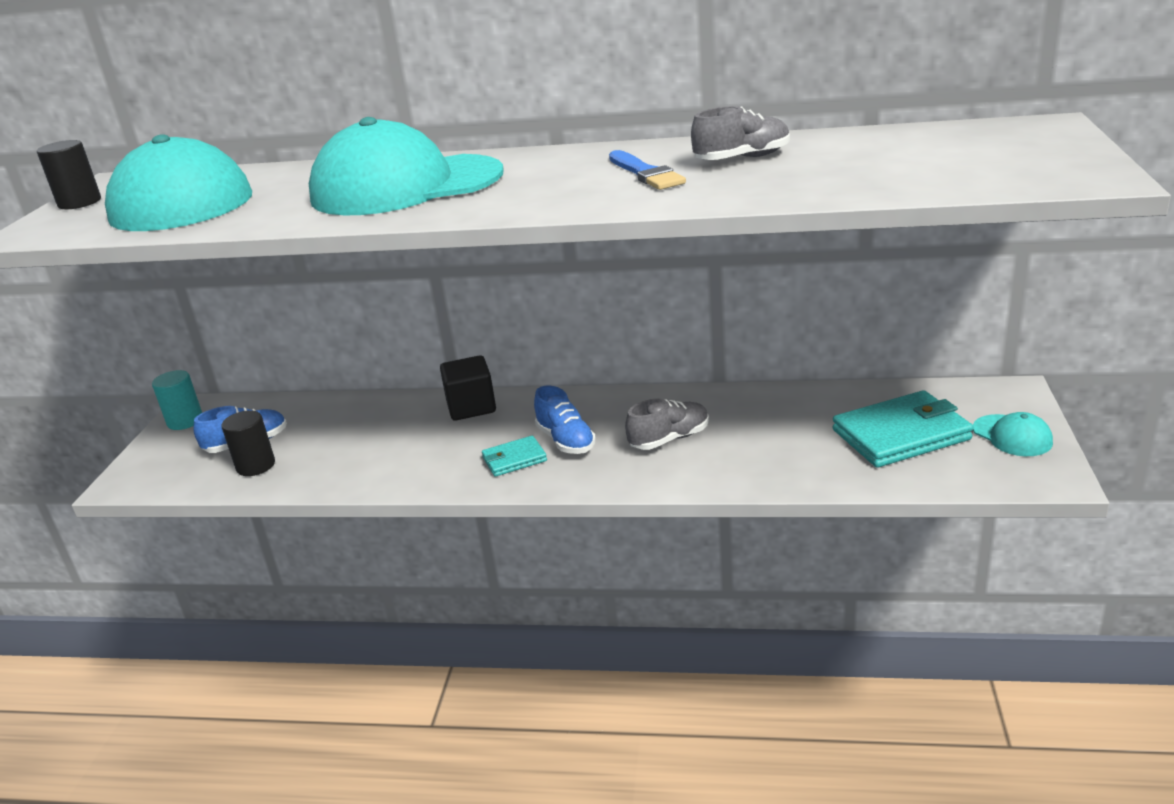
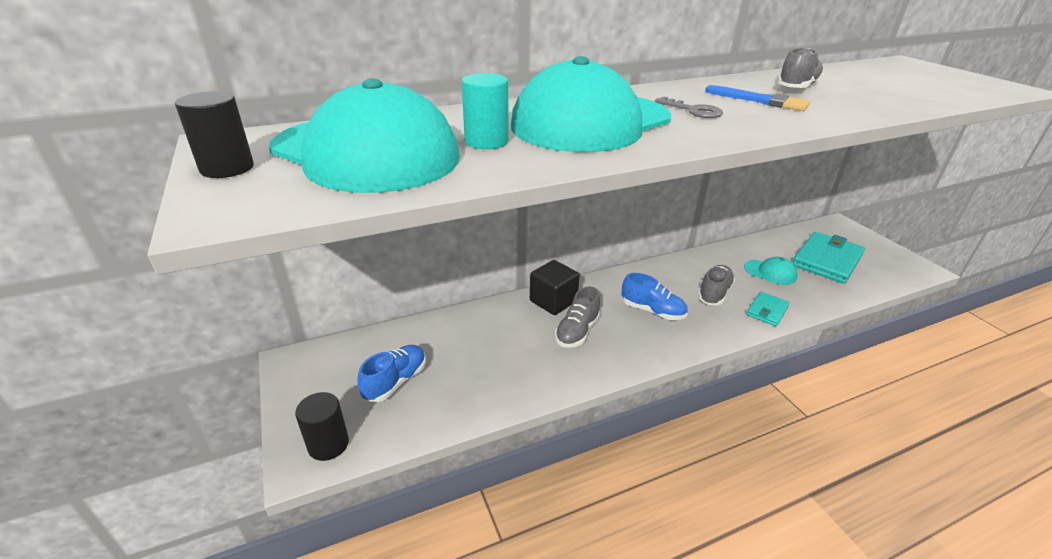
camera: 35 degrees left, 5 degrees up
(185, 421) = (302, 376): turquoise cylinder -> turquoise cylinder (486, 141)
(255, 466) = (430, 400): black cylinder -> black cylinder (328, 444)
(456, 442) = (577, 332): none -> grey shoe
(514, 459) = (636, 334): turquoise wallet -> turquoise wallet (767, 311)
(536, 181) = (693, 110): none -> grey key
(1012, 436) = (874, 249): turquoise cap -> turquoise cap (770, 272)

